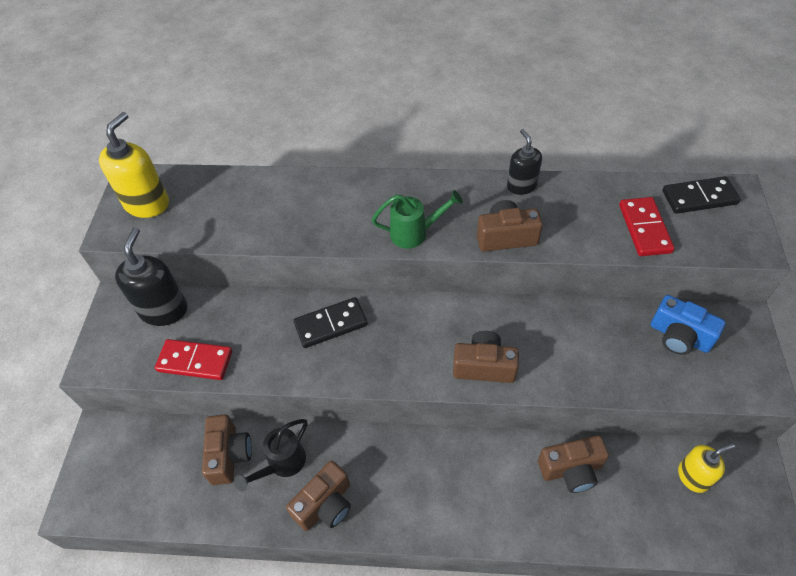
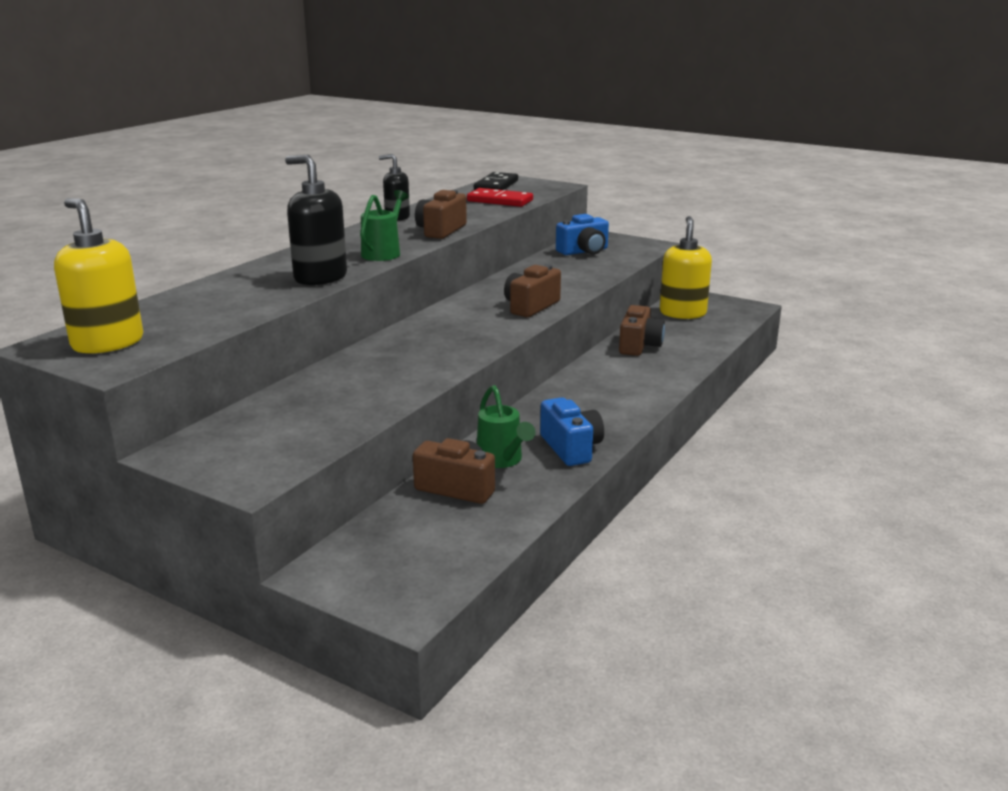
camera: 65 degrees left, 30 degrees down
(164, 310) = (240, 426): black soap dispenser -> black soap dispenser (320, 277)
(195, 361) = (345, 420): red domino -> none
(282, 463) = (502, 460): black watering can -> green watering can
(325, 505) = (571, 448): brown camera -> blue camera
(331, 324) = (400, 350): black domino -> none
(693, 476) = (682, 313): yellow soap dispenser -> yellow soap dispenser, size x1.59

